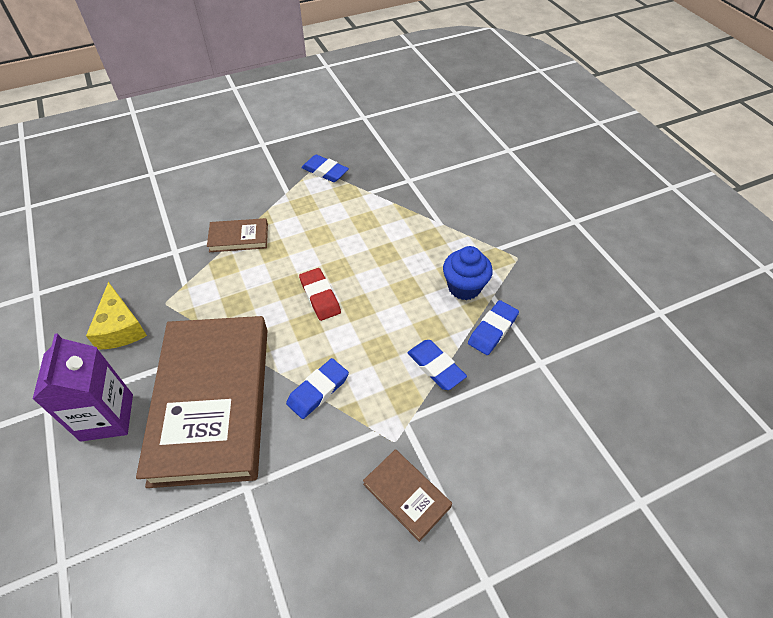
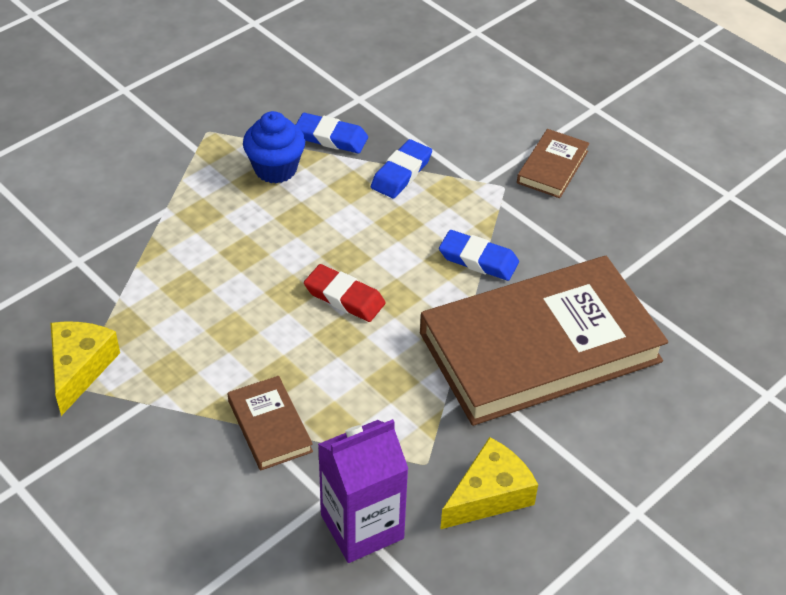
camera: 110 degrees left, 5 degrees down
(107, 417) = (612, 439): purple carton -> purple carton (362, 527)
(320, 296) = (344, 297): red eraser -> red eraser turned 75 degrees clockwise
(325, 171) = (80, 368): blue eraser -> yellow cheese

